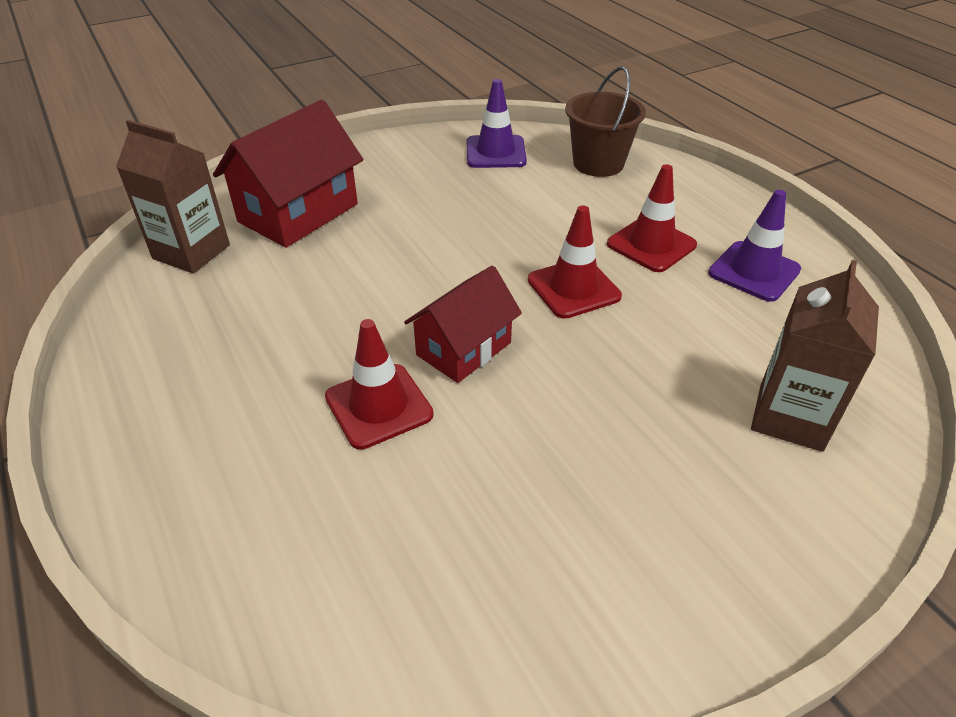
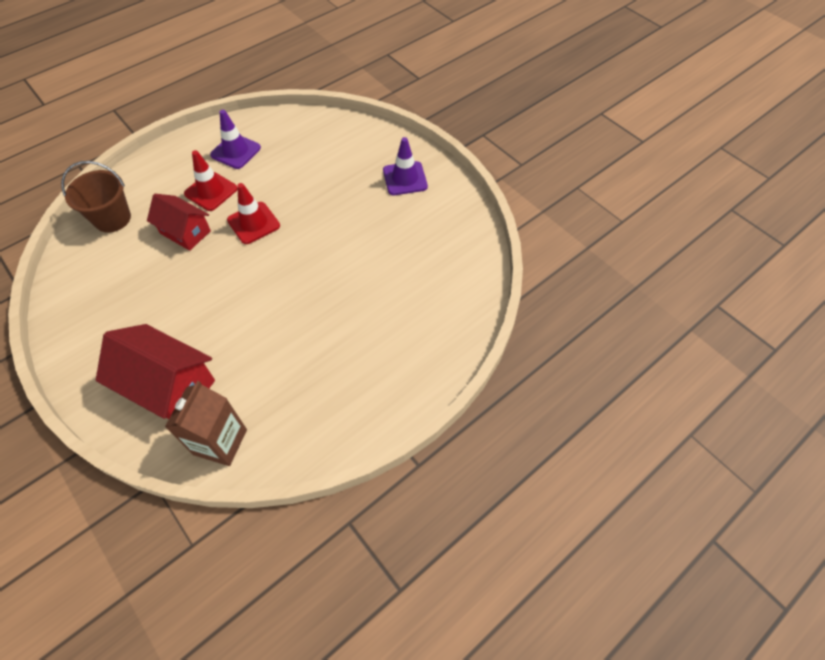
camera: 100 degrees left, 15 degrees up
(379, 406) = (355, 293): red traffic cone -> none
(463, 349) = (308, 265): red house -> red house (185, 232)
(495, 152) = (89, 278): purple traffic cone -> purple traffic cone (405, 178)
(790, 417) = (339, 147): brown carton -> none

